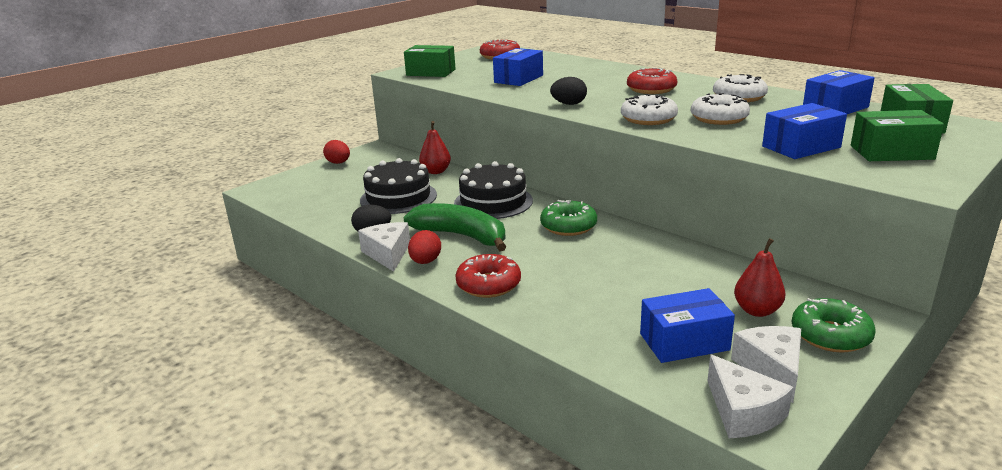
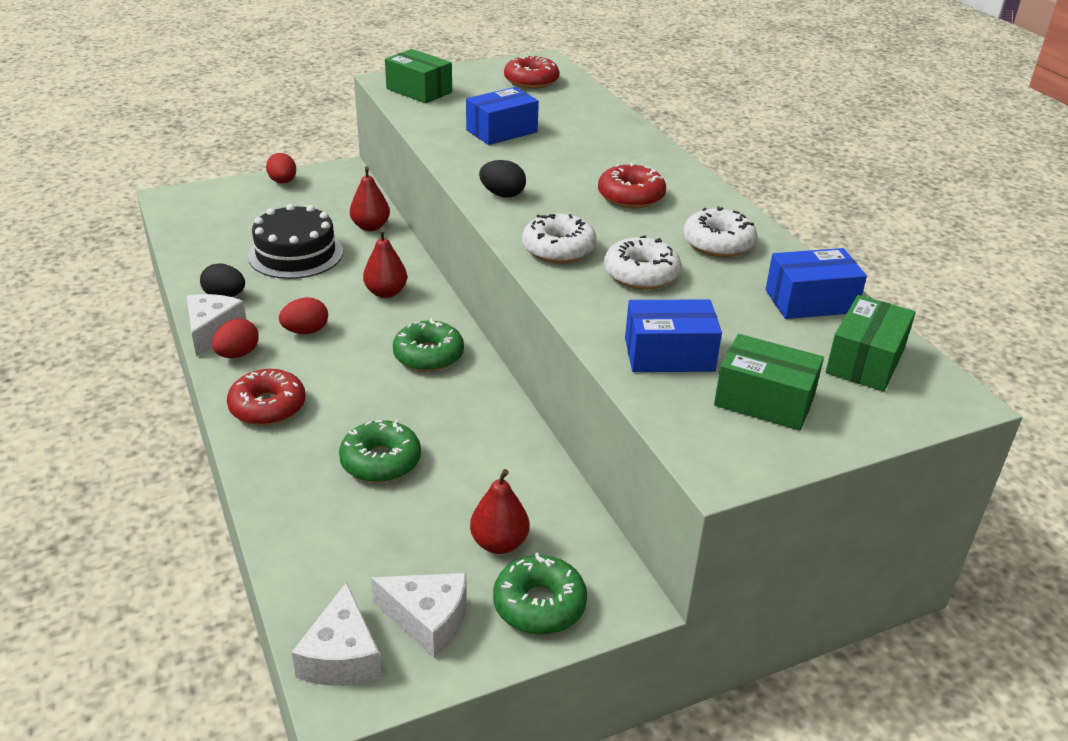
camera: 20 degrees right, 10 degrees up
(461, 236) = (306, 331): green banana -> red egg
(493, 202) = (386, 292): black cake -> red pear
(614, 291) = (381, 461): none -> green donut
(684, 342) = (379, 552): blue box -> none
(771, 369) = (428, 620): white cheese -> white cheese turned 90 degrees clockwise

